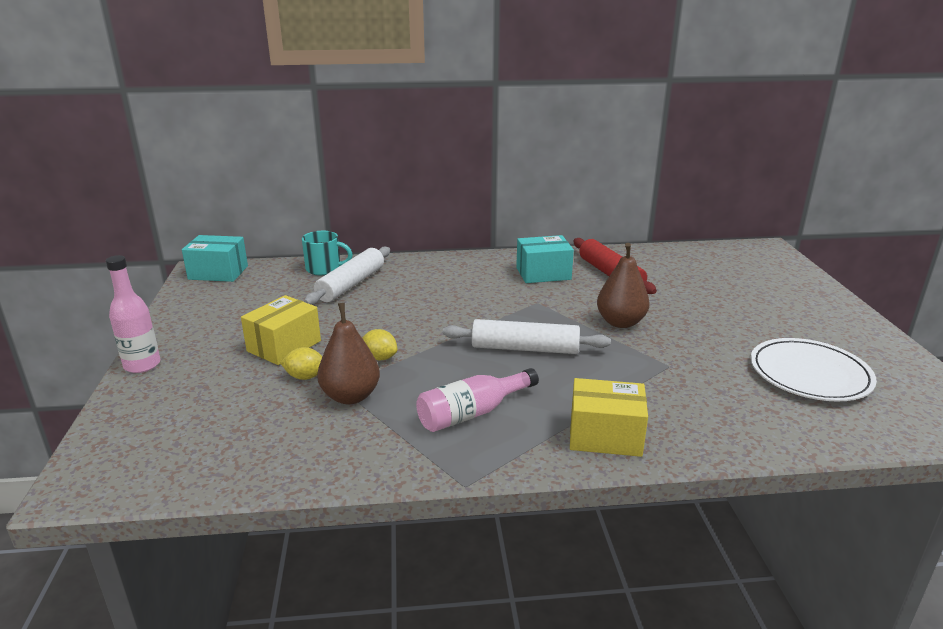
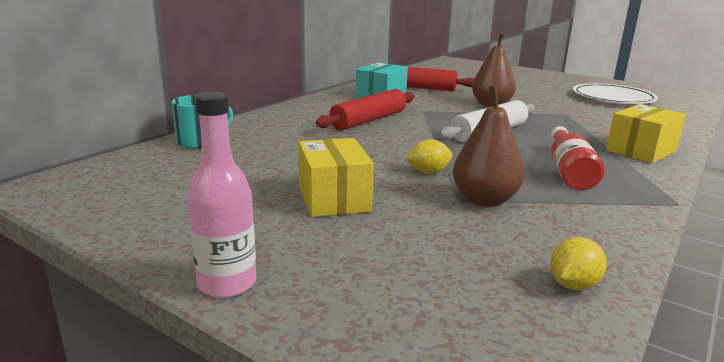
camera: 50 degrees left, 5 degrees down
(218, 272) = (74, 181): turquoise box -> none
(305, 377) = (417, 207): yellow lemon -> yellow lemon (573, 285)
(351, 284) = (260, 143): white rolling pin -> none
(467, 294) = (369, 120): none -> red rolling pin
(472, 413) = (568, 172): pink bottle -> red bottle

